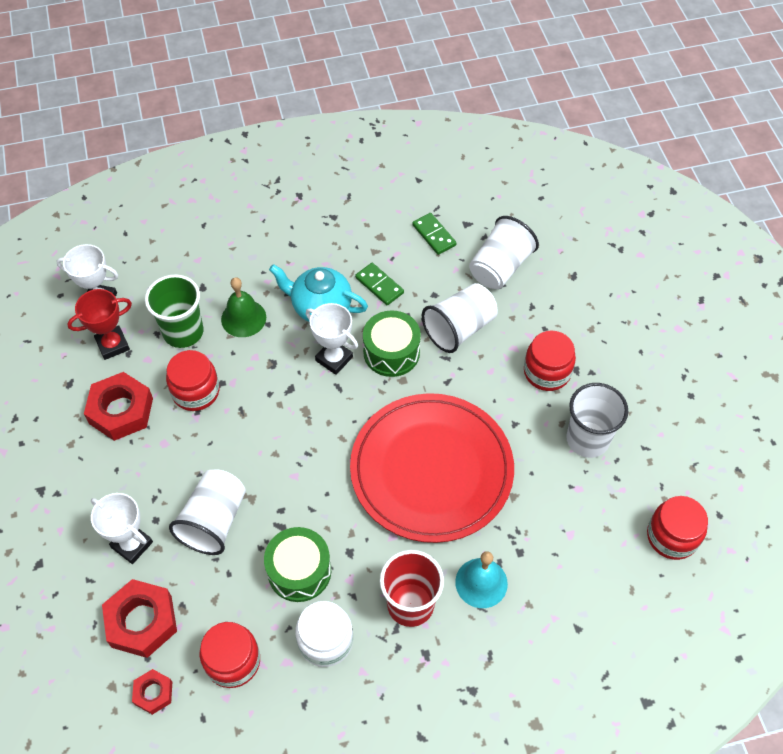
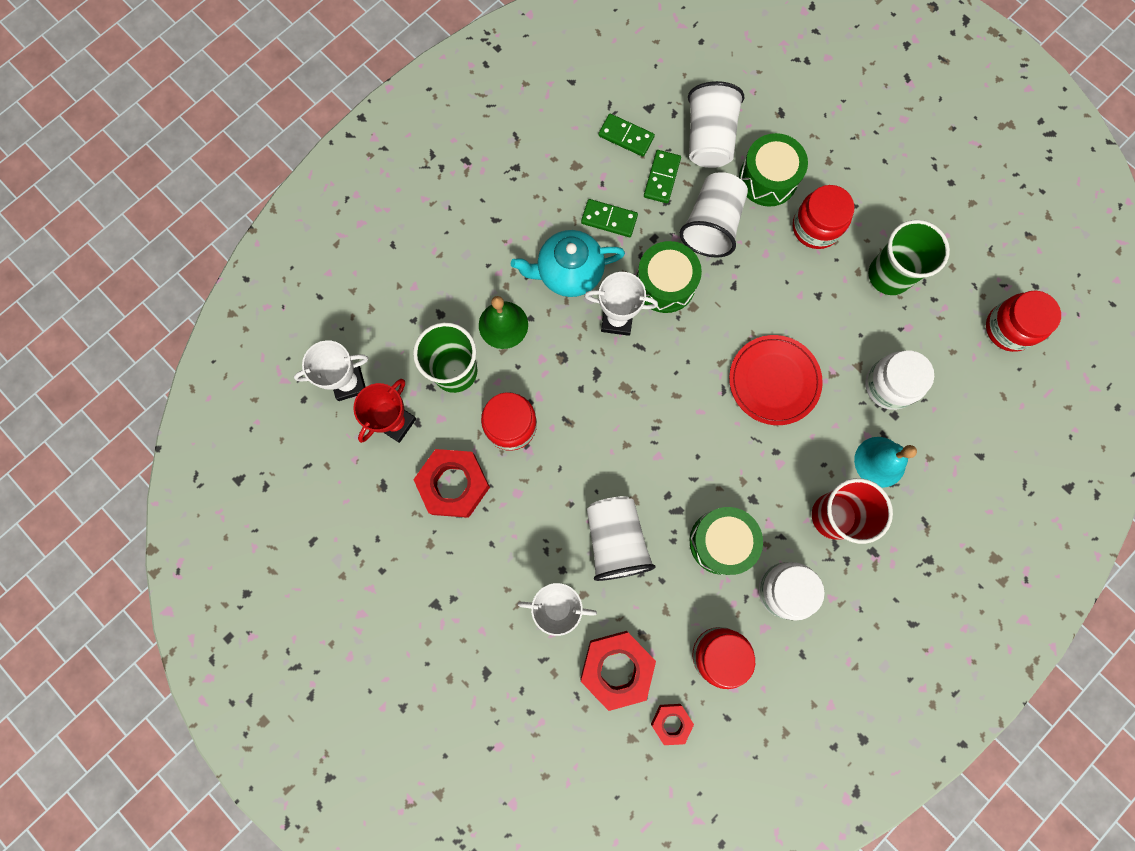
camera: 30 degrees left, 20 degrees up
(431, 469) = (774, 381): red plate -> red plate, size x0.55
(442, 276) = (661, 178): none -> green domino
(529, 318) = (768, 179): none -> green drum
(530, 525) = (889, 385): none -> white jar
(587, 439) = (889, 275): white cup -> green cup

